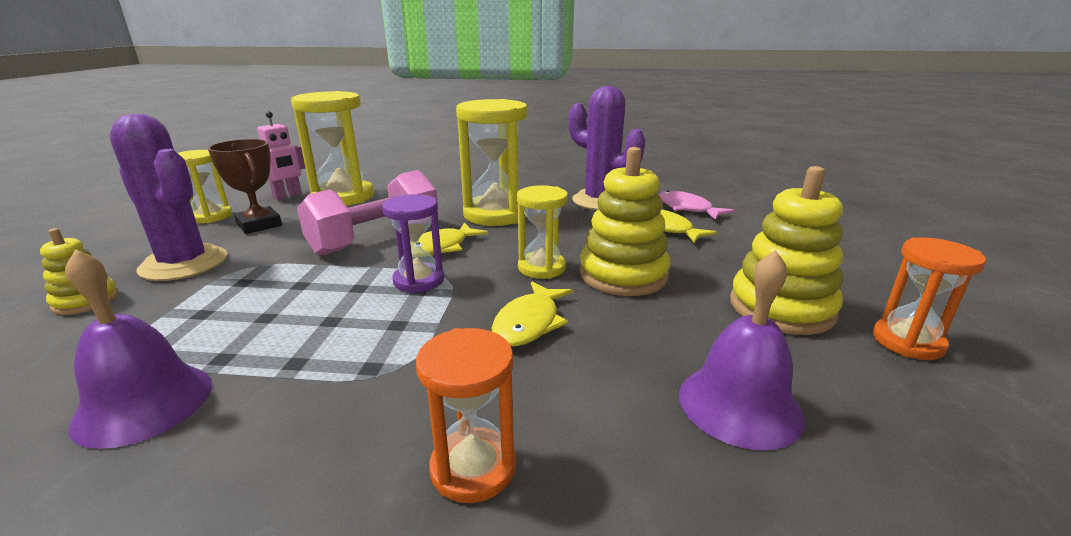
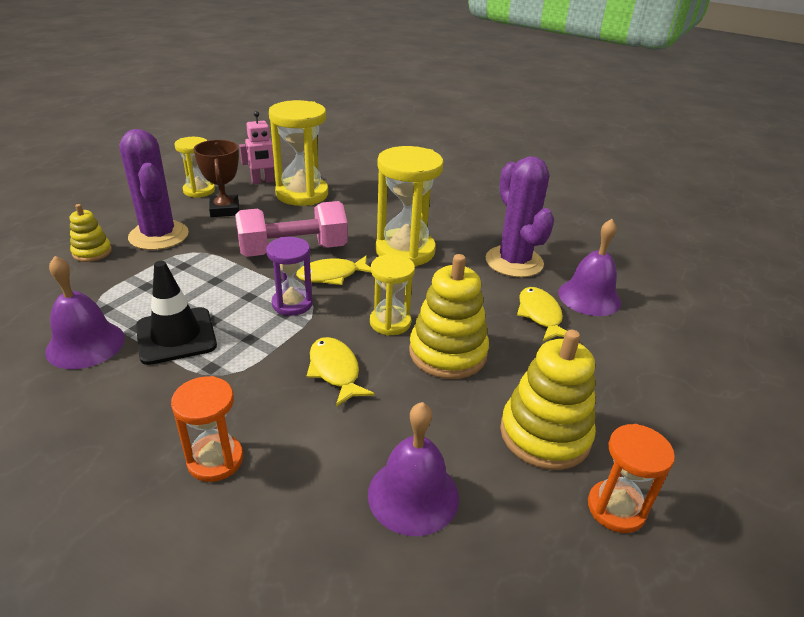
camera: 25 degrees right, 10 degrees up
(291, 351) = (176, 336): none -> black traffic cone
(529, 323) = (335, 371): yellow fish -> yellow fish turned 105 degrees clockwise
(687, 208) = (589, 297): pink fish -> purple bell

